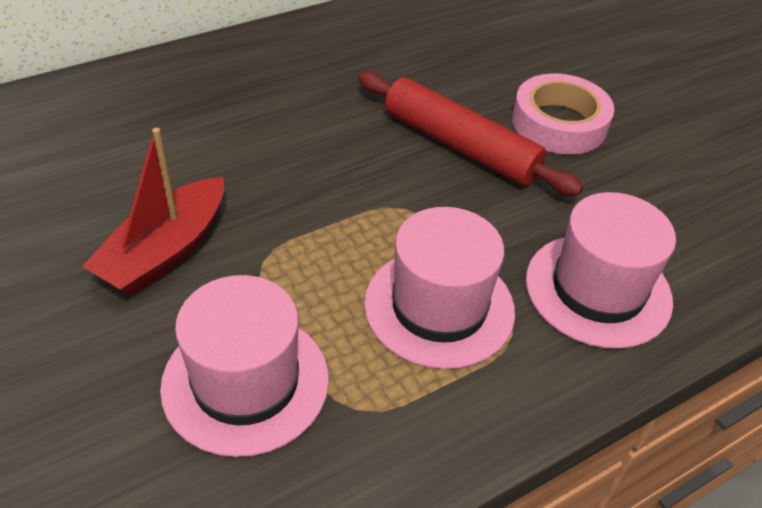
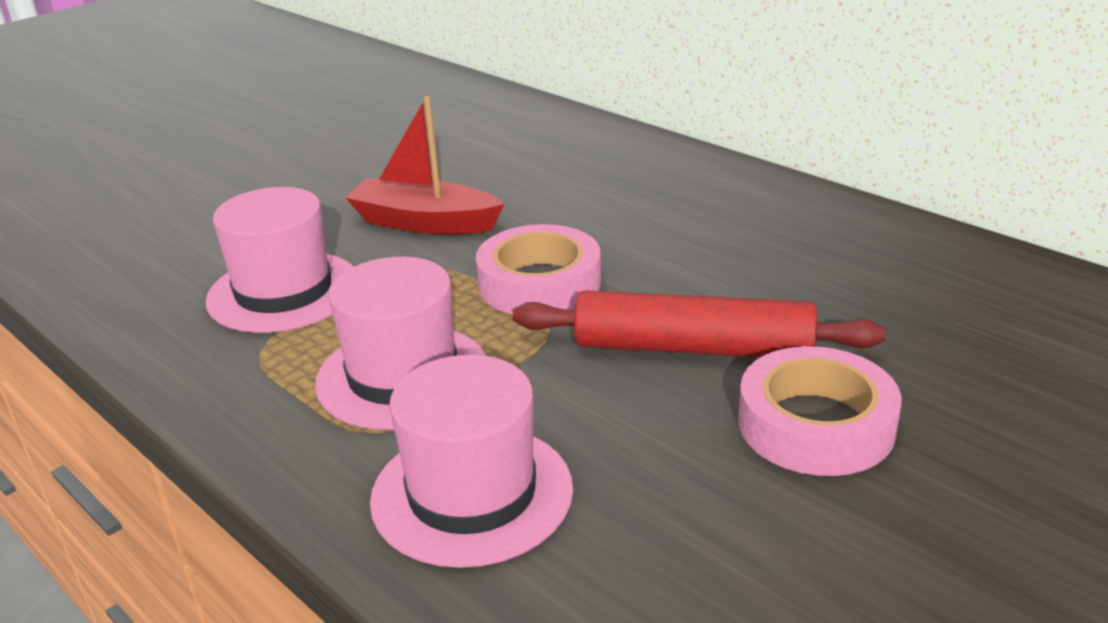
camera: 80 degrees right, 15 degrees down
(331, 198) = (539, 283): none -> pink tape
(460, 146) = (693, 348): red rolling pin -> red rolling pin turned 75 degrees clockwise

